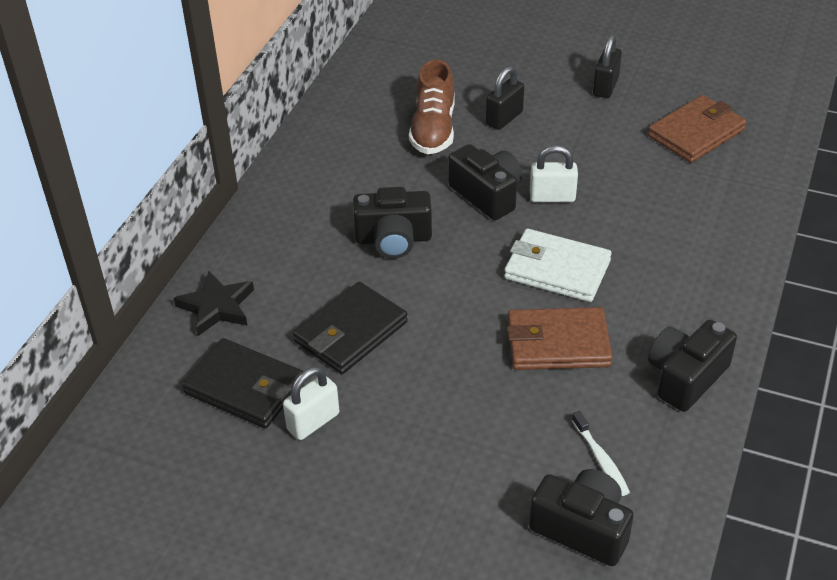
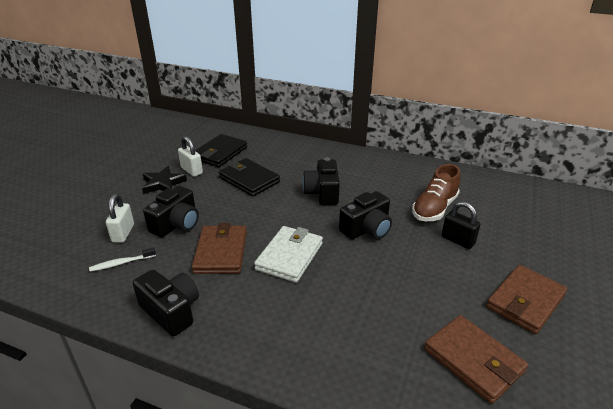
camera: 90 degrees right, 10 degrees down
(217, 307) = (275, 144): black star -> black star (163, 183)
(433, 129) = (434, 208): brown shoe -> brown shoe turned 60 degrees counterclockwise
(552, 197) = (367, 259): white padlock -> white padlock (123, 233)
(582, 528) = (78, 252): black camera -> black camera (176, 224)
(605, 87) = (525, 301): black padlock -> brown wallet

